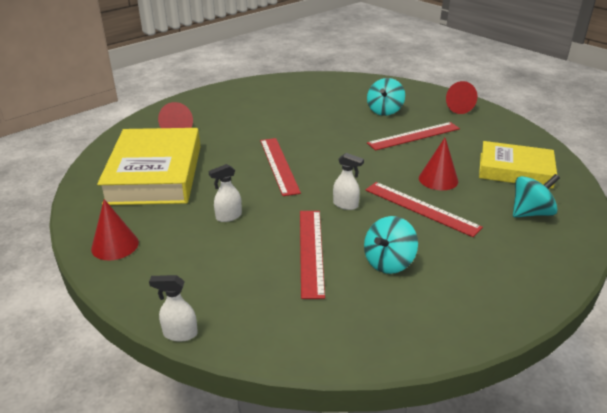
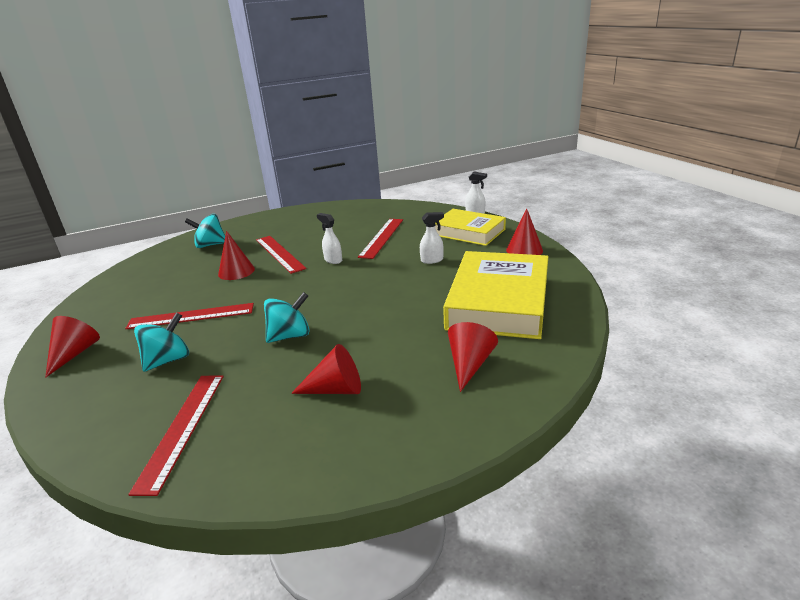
camera: 160 degrees left, 5 degrees down
(259, 110) = (335, 389): none -> red cone
(279, 165) = (364, 298): red ruler -> red ruler (182, 428)
(388, 262) = (338, 230): turquoise spinning top -> turquoise spinning top (290, 336)
(515, 170) = (164, 272): yellow book -> yellow book (468, 232)

